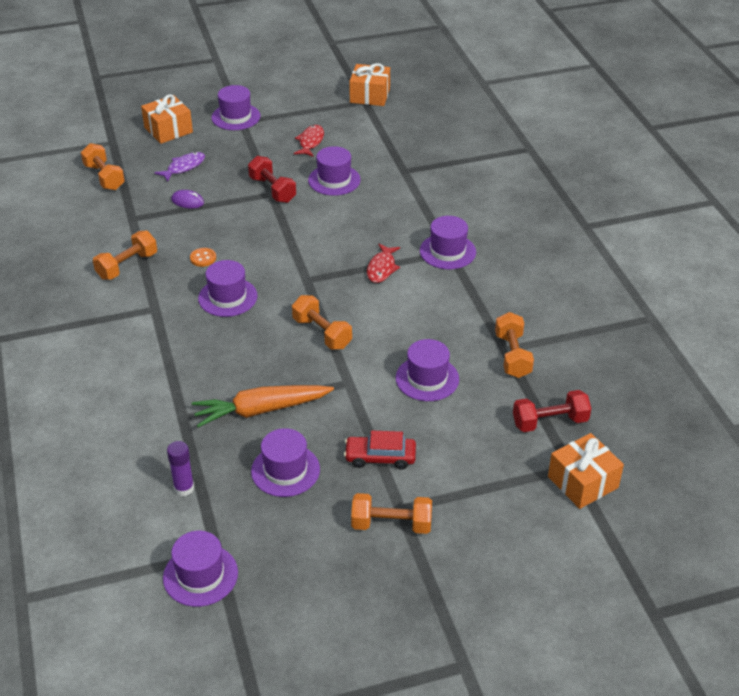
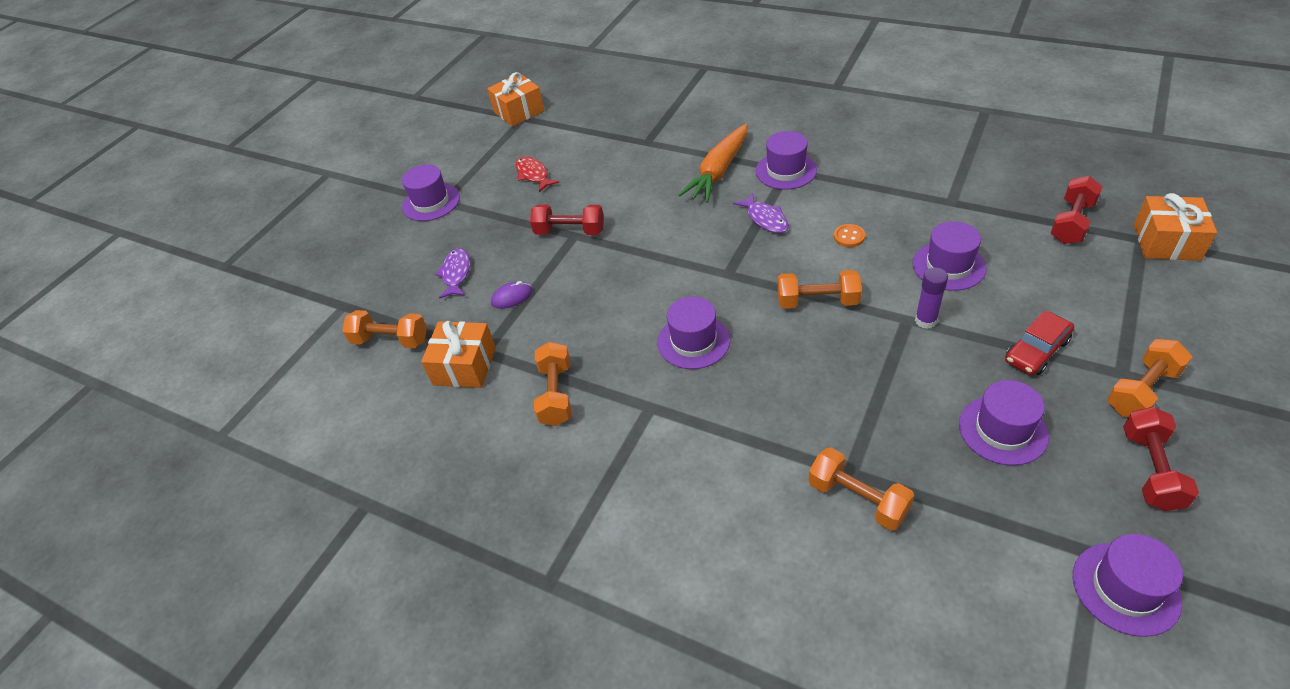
camera: 40 degrees left, 5 degrees up
(168, 130) = (384, 256): orange gift -> orange gift (464, 366)
(184, 488) = (968, 530): purple glue stick -> purple glue stick (925, 321)
(203, 258) = (613, 329): orange button -> orange button (849, 237)
(261, 410) = (893, 402): orange carrot -> orange carrot (718, 171)
(316, 554) = (1150, 470): none -> red dumbbell
(334, 180) = (606, 187): purple hat -> none
(382, 268) = (765, 219): red fish -> purple fish
(512, 355) = (964, 201): orange dumbbell -> orange dumbbell (858, 499)

